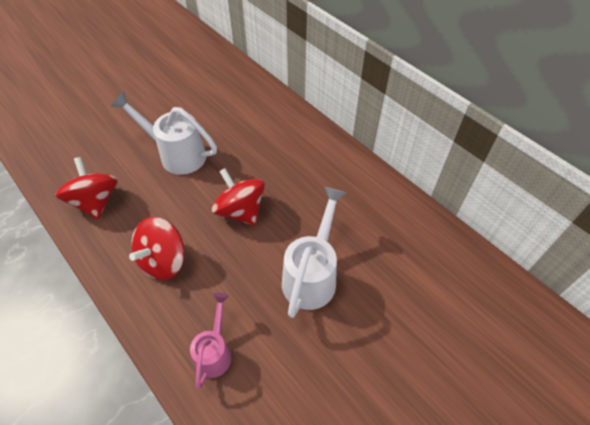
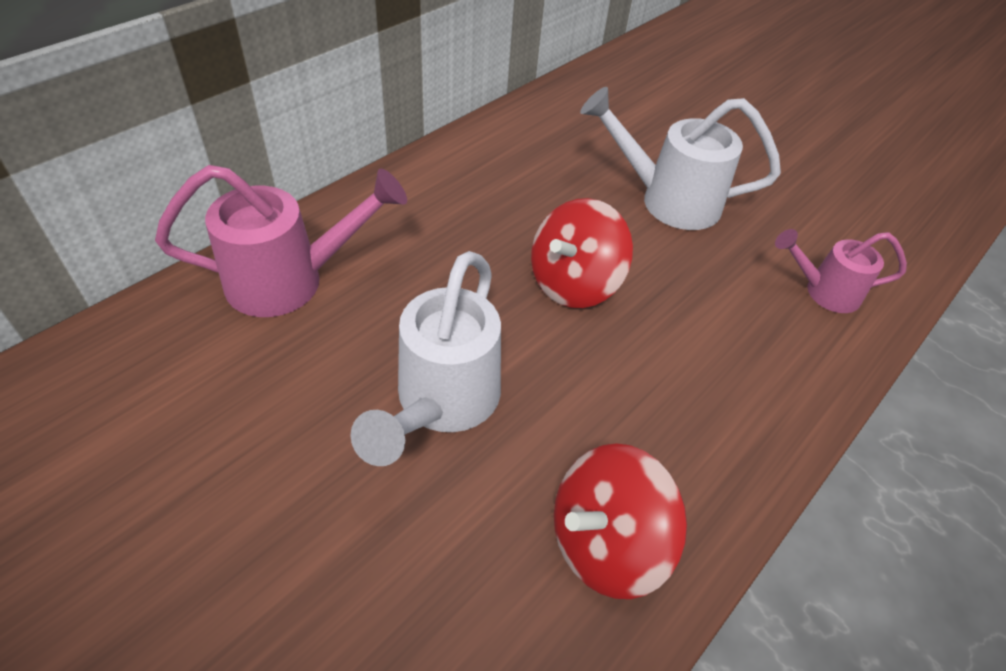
camera: 100 degrees left, 5 degrees down
(163, 261) = (708, 378): red spinning top -> none
(255, 106) = (290, 281): none -> pink watering can

